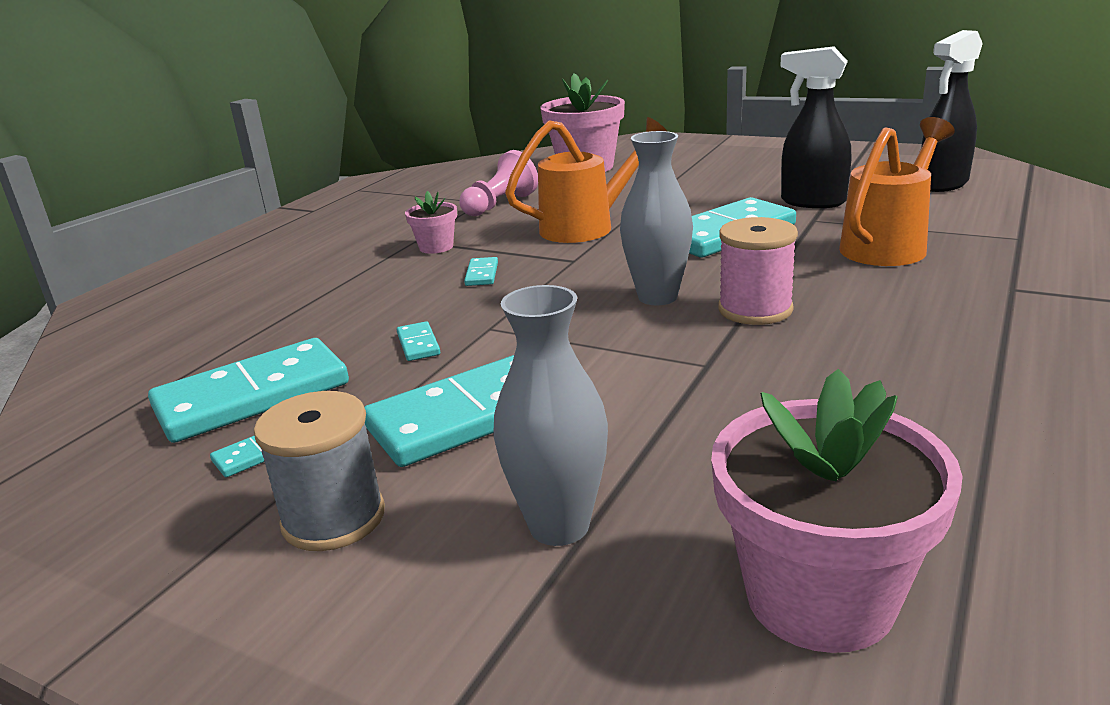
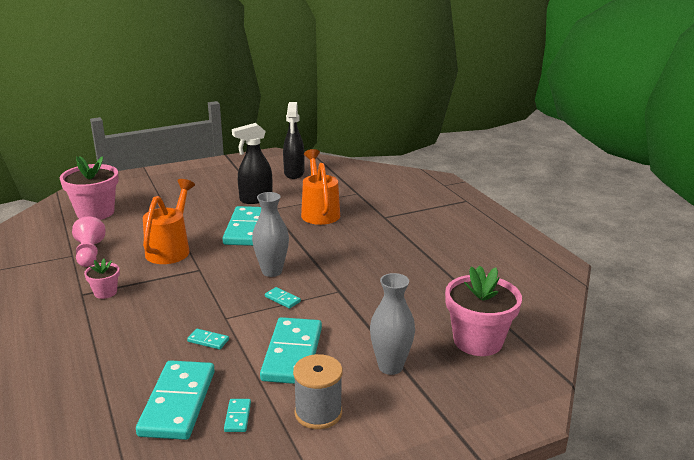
camera: 55 degrees left, 0 degrees up
(481, 274) = (166, 295): turquoise domino -> turquoise domino (282, 299)
(755, 309) = (318, 261): pink spool -> none

